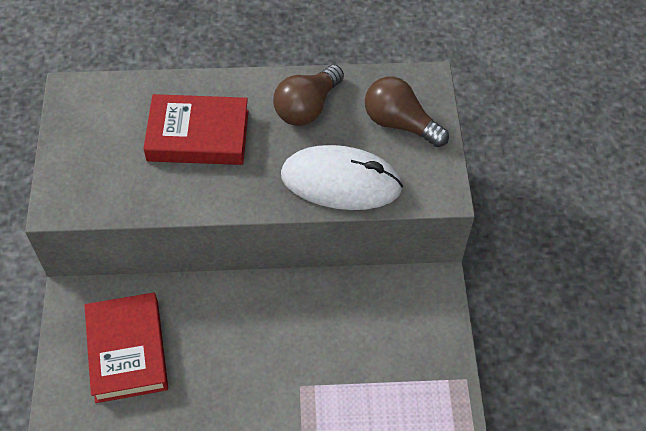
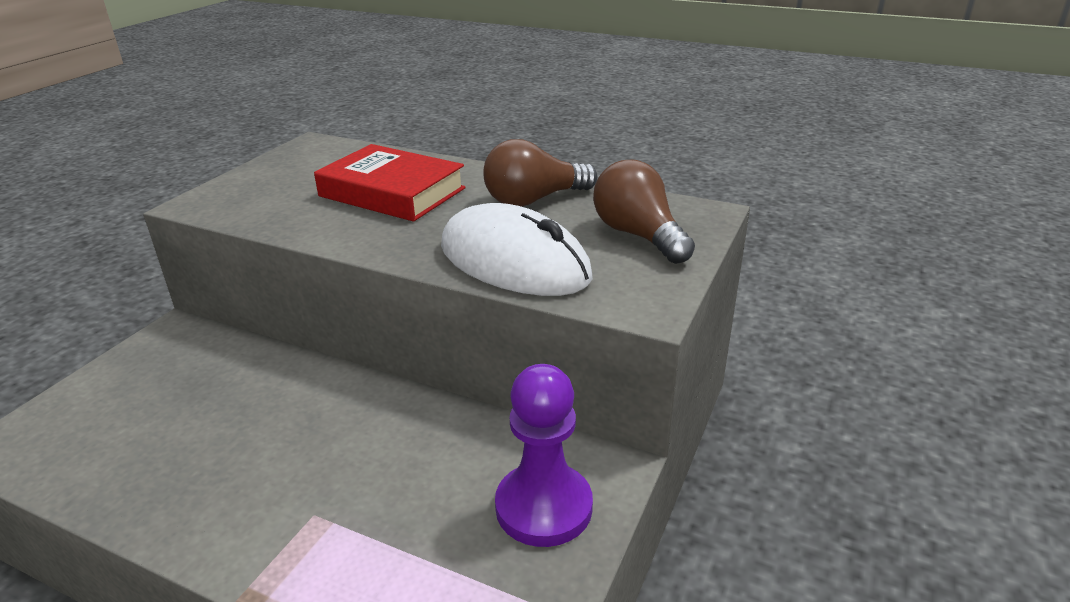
camera: 30 degrees right, 25 degrees down
(127, 351) = (166, 395): red book -> none
(418, 324) = (544, 507): none -> purple pawn

